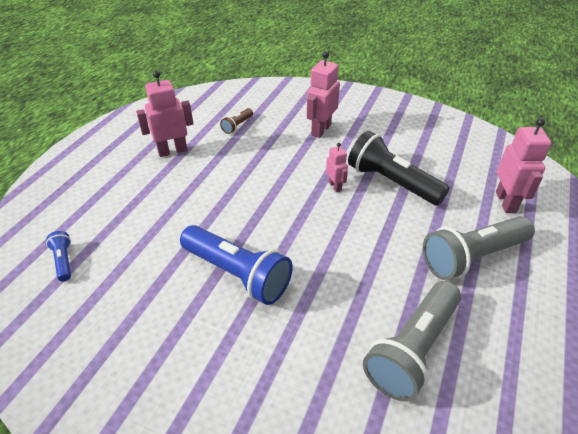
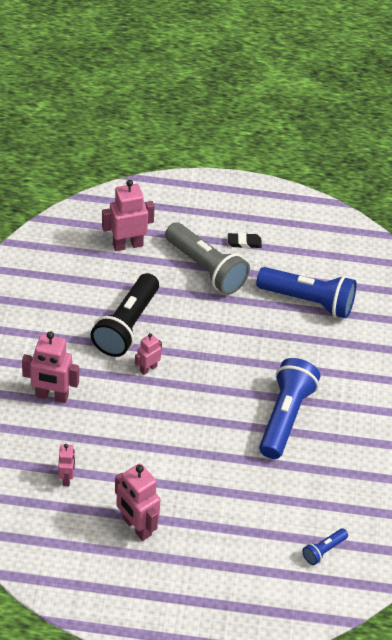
camera: 110 degrees left, 5 degrees up
(237, 126) = (67, 478): brown flashlight -> pink robot
(413, 349) = (308, 301): grey flashlight -> blue flashlight
(521, 305) = (244, 242): none -> black eraser

